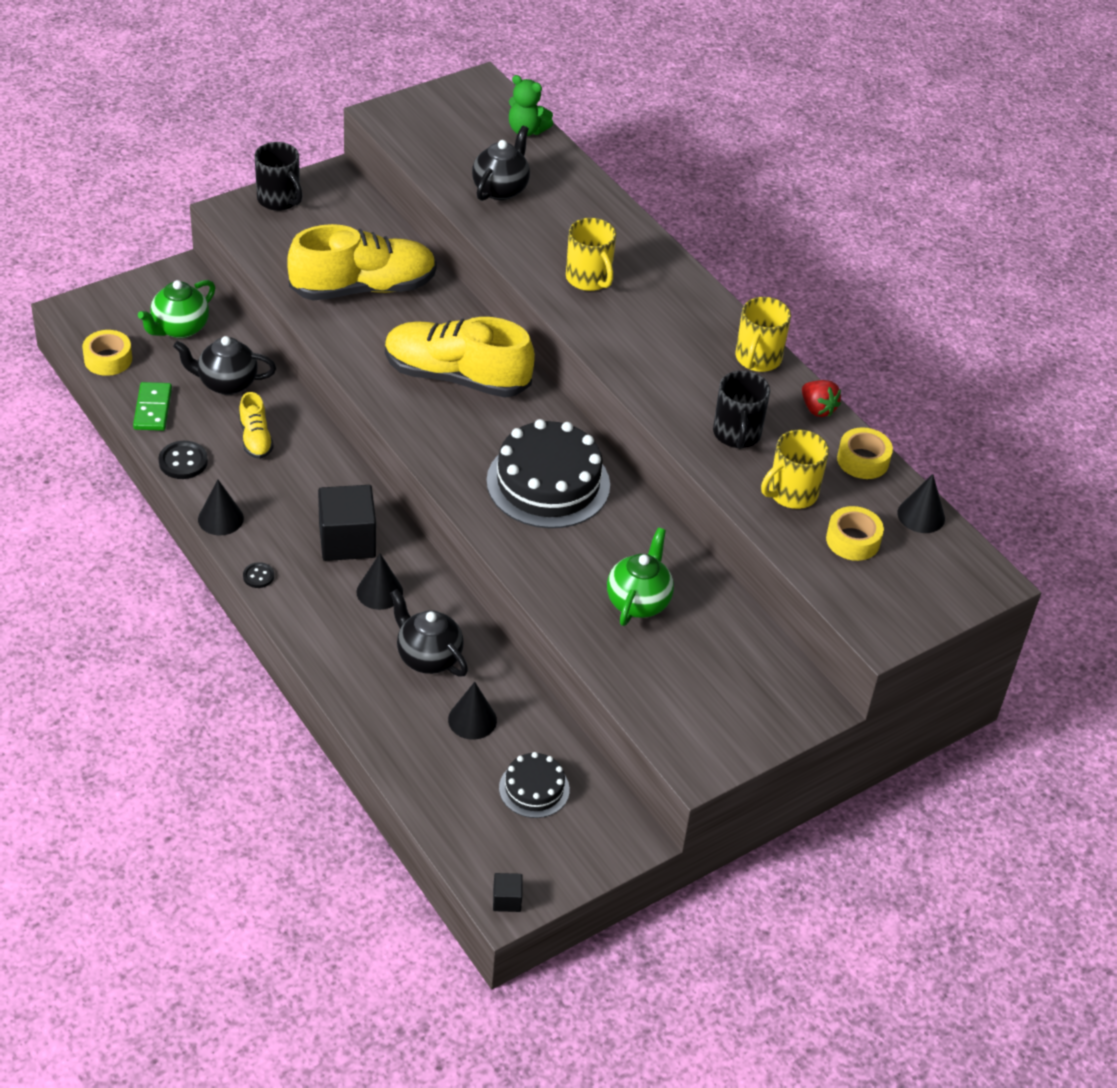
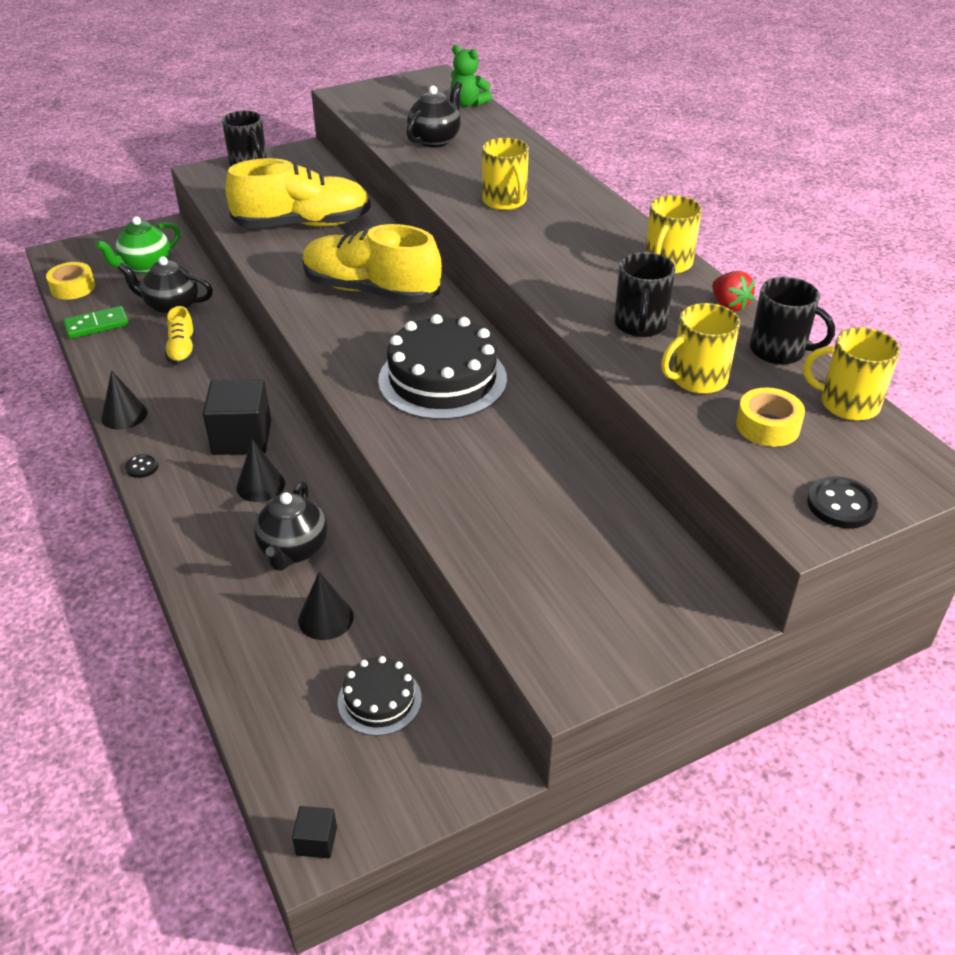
camera: 10 degrees right, 5 degrees down
(153, 409) = (97, 325): green domino -> green domino turned 60 degrees clockwise
(183, 462) = (107, 367): black button -> black button (841, 505)
(428, 657) = (293, 550): black teapot -> black teapot turned 135 degrees counterclockwise
(638, 601) = (520, 493): green teapot -> none
(863, 460) = (779, 351): yellow tape -> black mug
(921, 515) = (847, 404): black cone -> yellow mug

